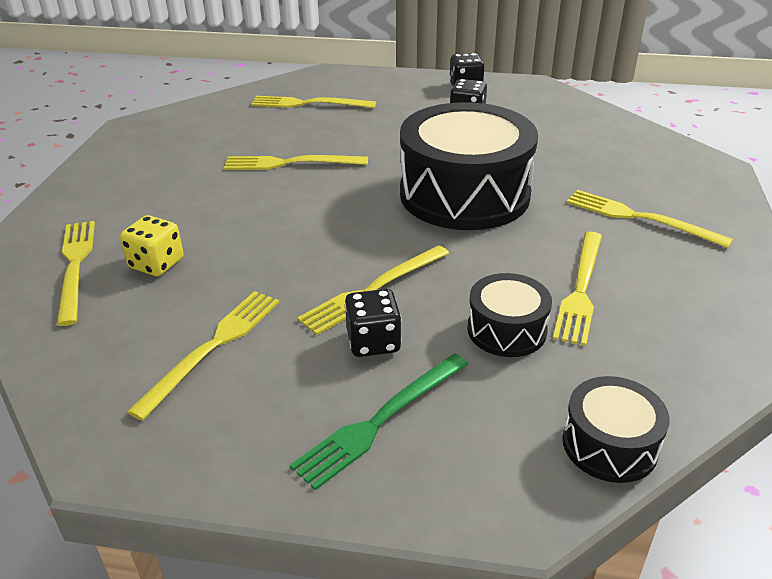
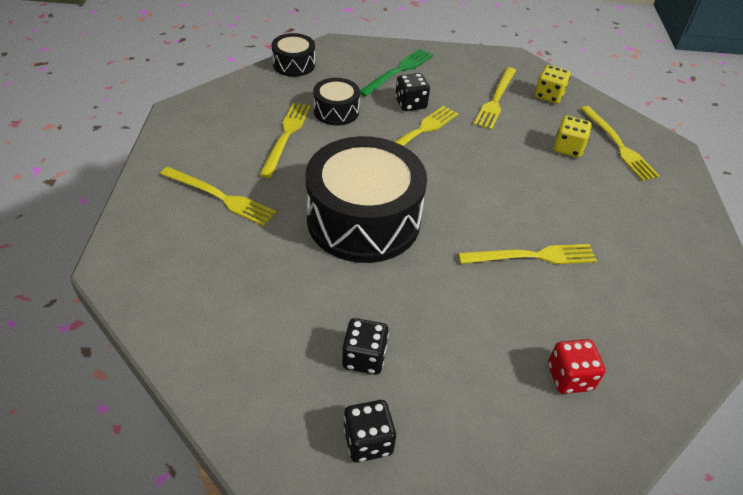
camera: 170 degrees right, 10 degrees up
(107, 354) = (548, 96): none -> yellow dice
(308, 104) = (569, 377): yellow fork -> red dice

